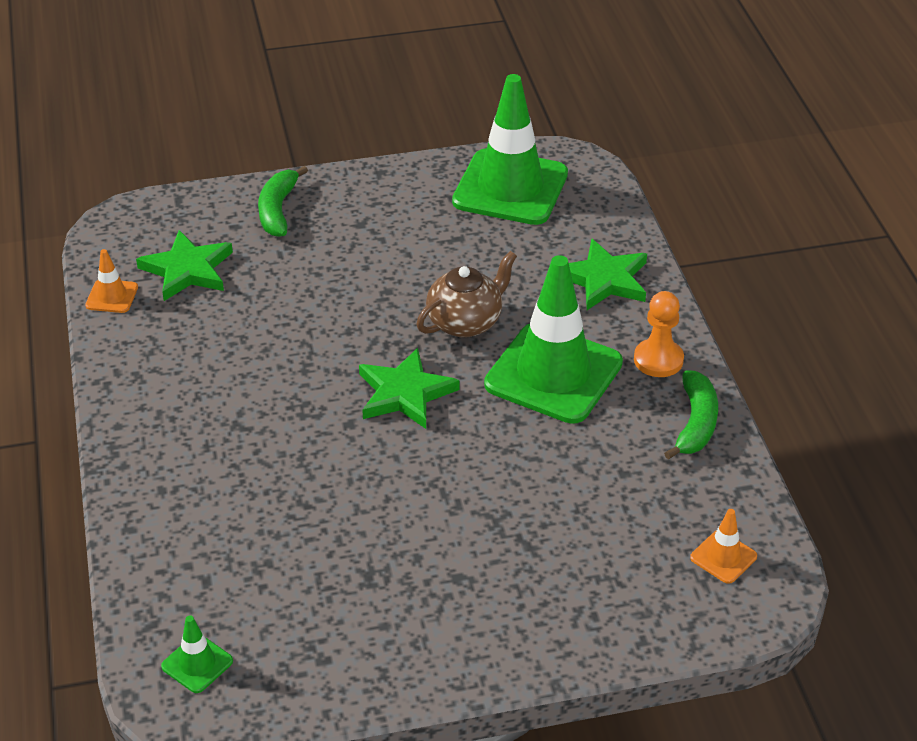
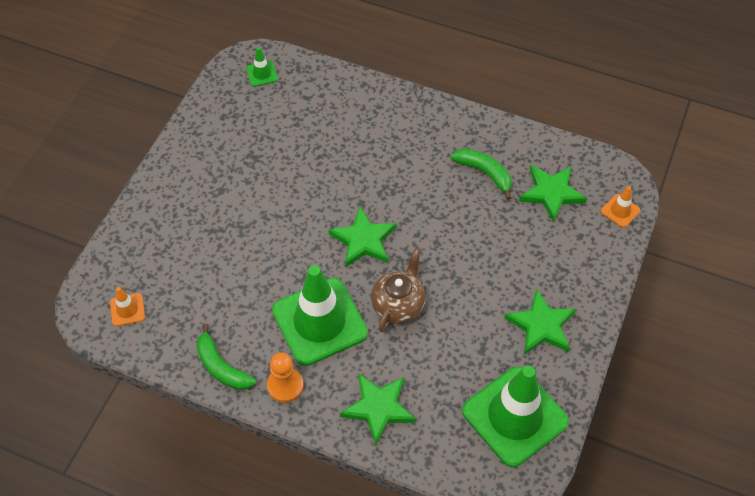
camera: 125 degrees right, 15 degrees up
(112, 296) = (551, 148): orange traffic cone -> orange traffic cone (620, 211)
(278, 210) = (581, 266): green banana -> green banana (484, 173)
(385, 210) = (541, 326): none -> green star
(466, 322) = (398, 305): brown teapot -> brown teapot turned 150 degrees counterclockwise

